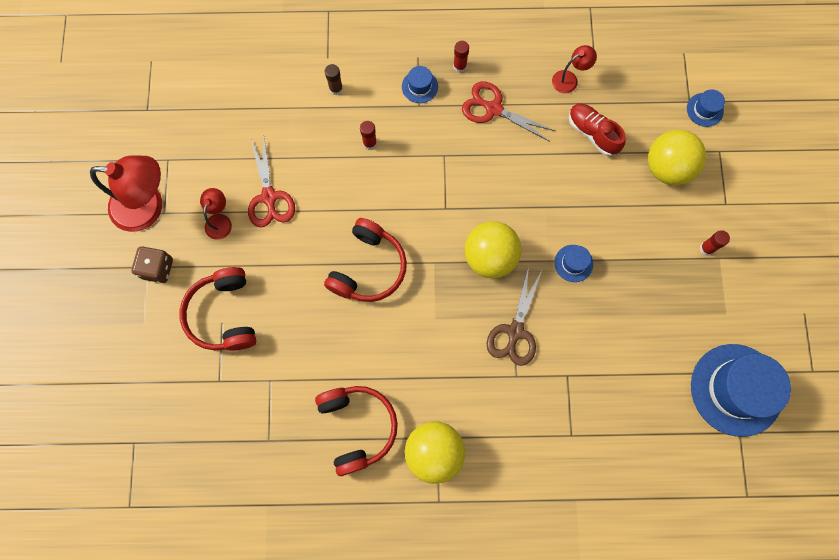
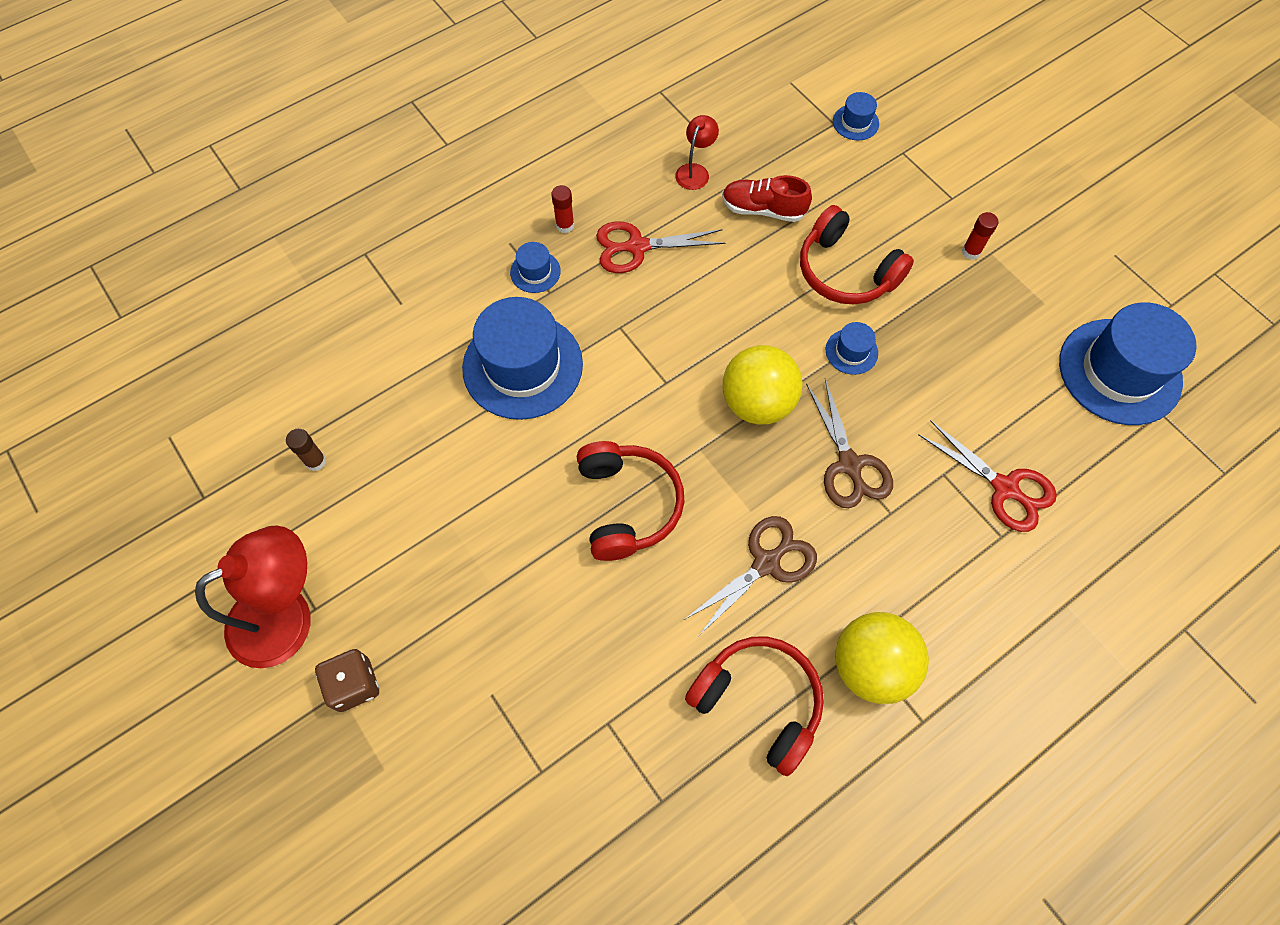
camera: 35 degrees left, 10 degrees down
(220, 221) = (398, 570): red lamp -> none
(224, 314) = (486, 682): red headphones -> red headphones (845, 271)
(269, 197) = (443, 502): red scissors -> red scissors (1005, 488)
(336, 89) = (436, 331): brown glue stick -> brown glue stick (316, 461)
(369, 143) = (522, 366): red glue stick -> blue hat
(421, 355) = (766, 563): none -> brown scissors
(667, 168) = (866, 198): yellow ball -> none

